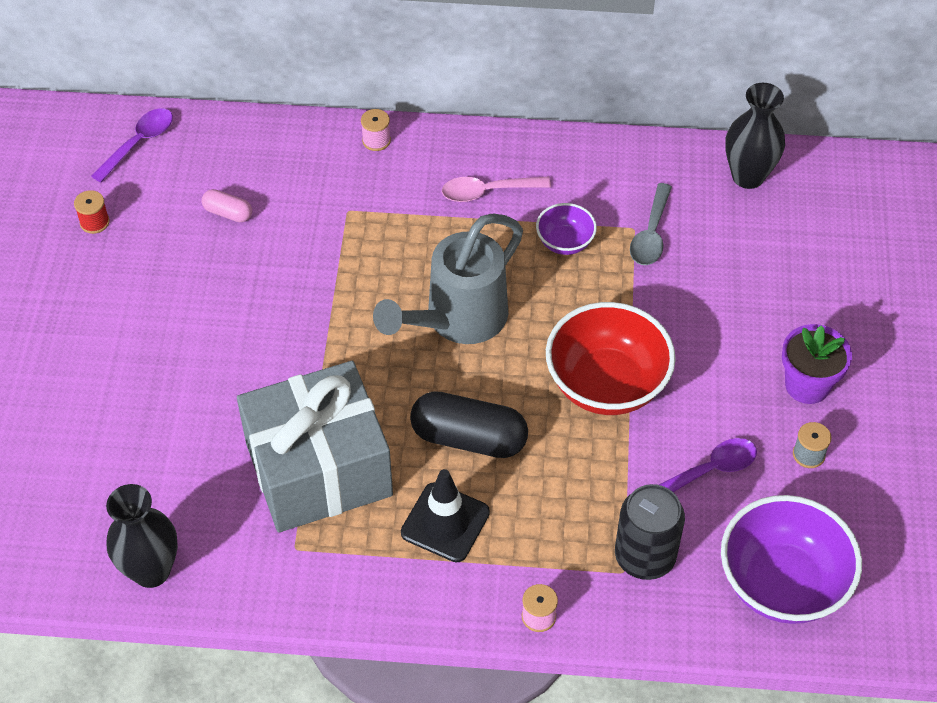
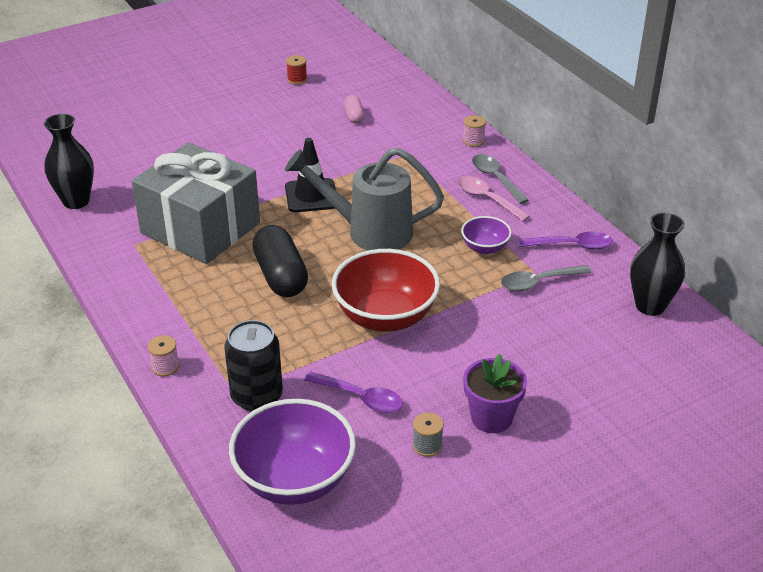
camera: 55 degrees right, 15 degrees down
(139, 143) = (369, 68): purple spoon -> purple spoon (572, 245)
(445, 522) = (205, 294): black traffic cone -> black traffic cone (311, 196)
(459, 163) = (495, 178): none -> grey spoon

